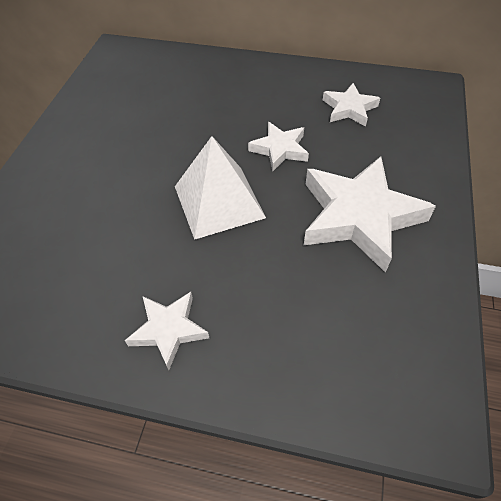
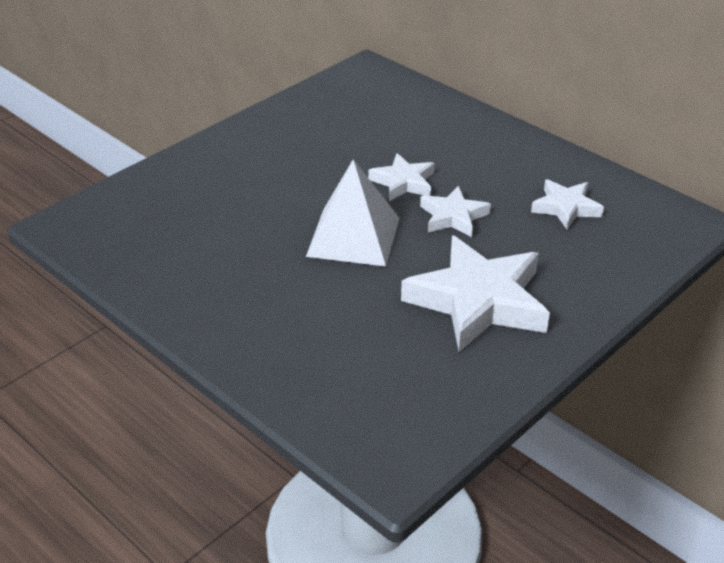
camera: 30 degrees right, 15 degrees down
(169, 330) = (230, 310): white star -> white star (403, 182)

